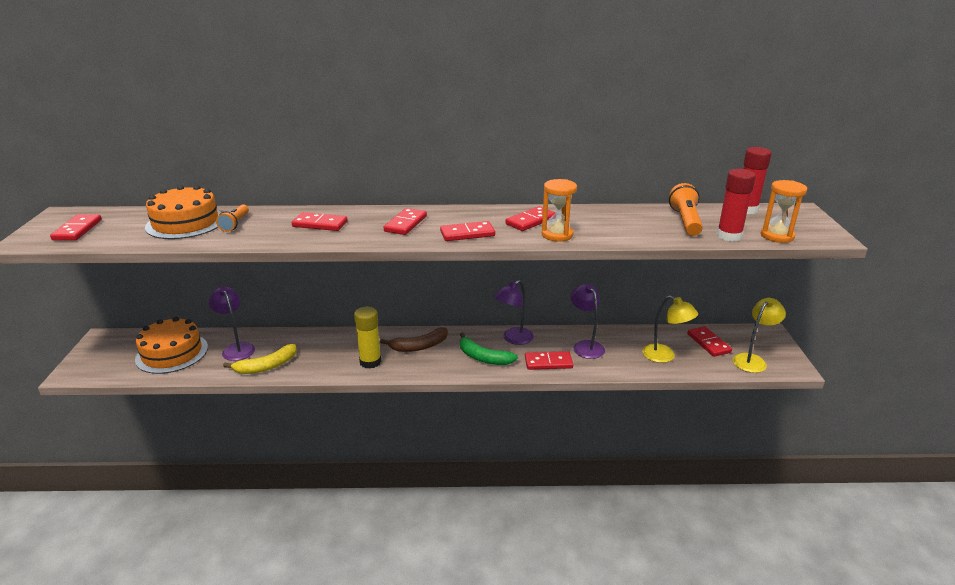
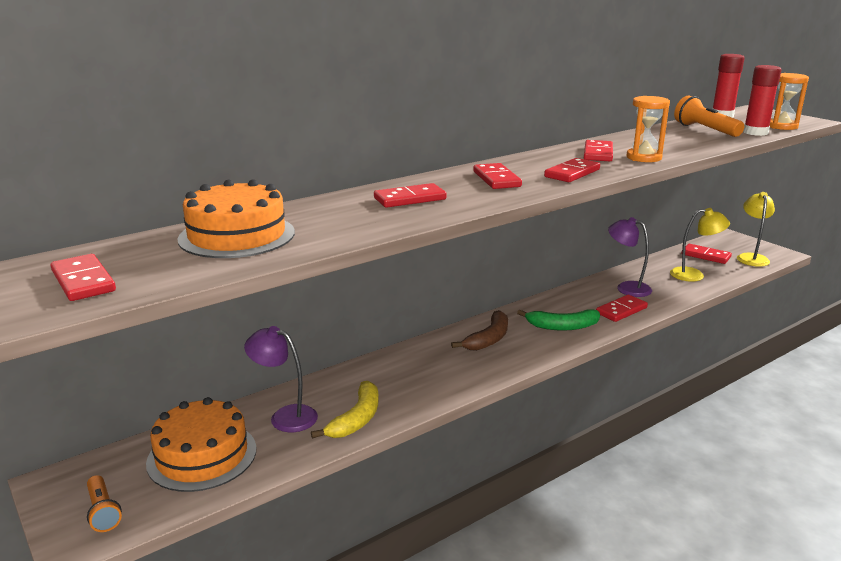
camera: 35 degrees left, 5 degrees down
(235, 224) = (308, 221): orange flashlight -> orange flashlight (103, 512)
(370, 362) = (464, 370): yellow glue stick -> none
(513, 339) = (562, 303): purple lamp -> none

